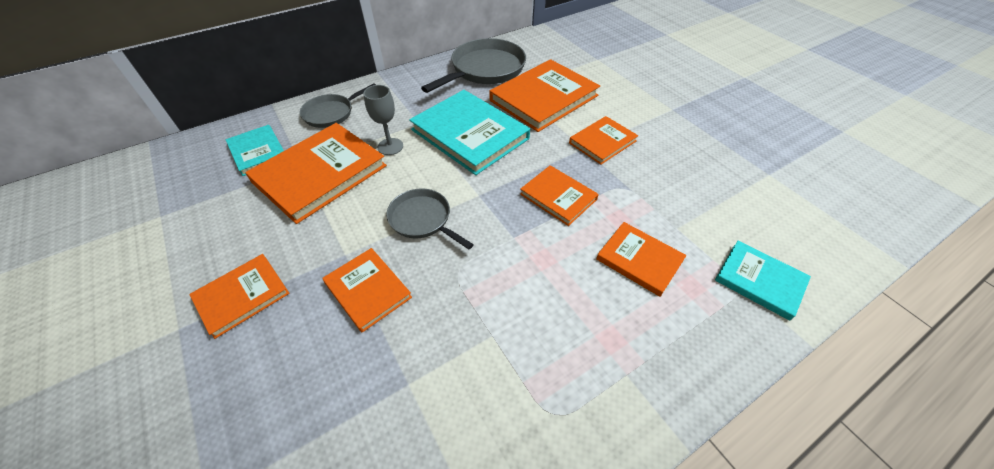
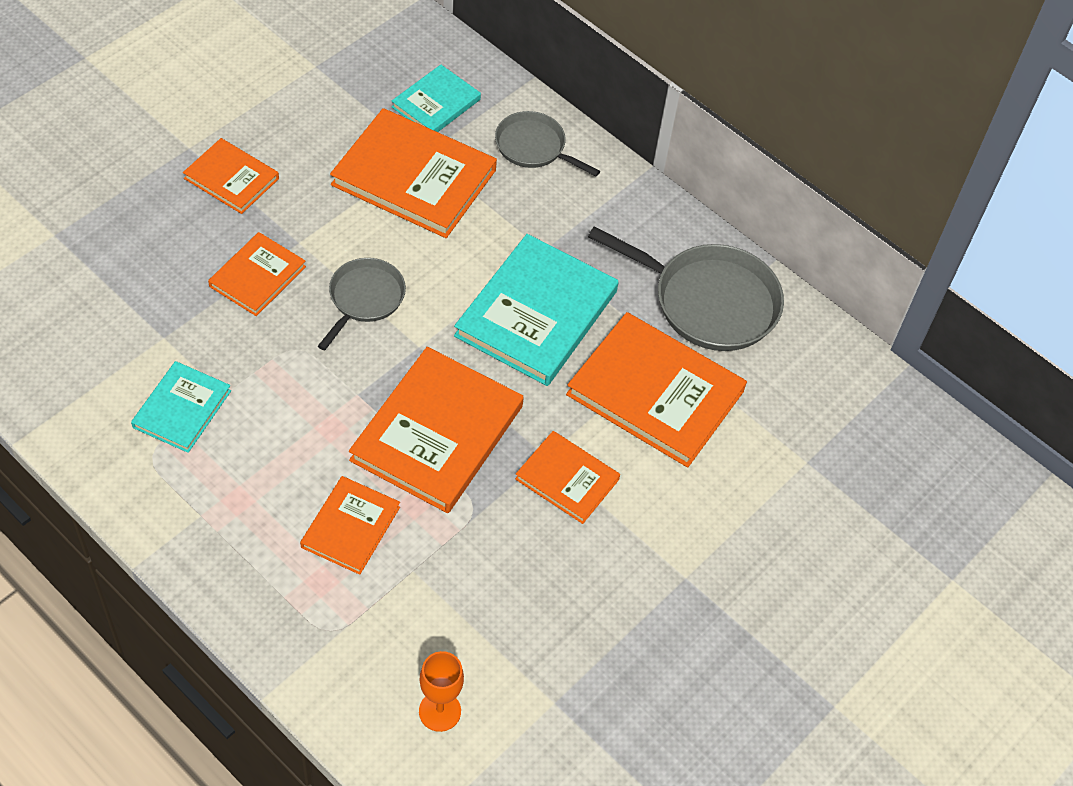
camera: 70 degrees right, 5 degrees up
(390, 146) = (484, 232): grey goblet -> none
(558, 197) = (437, 433): orange book -> orange book, size x1.79
(759, 281) = (345, 657): turquoise book -> turquoise book (182, 409)
(792, 231) = (440, 711): none -> orange goblet

